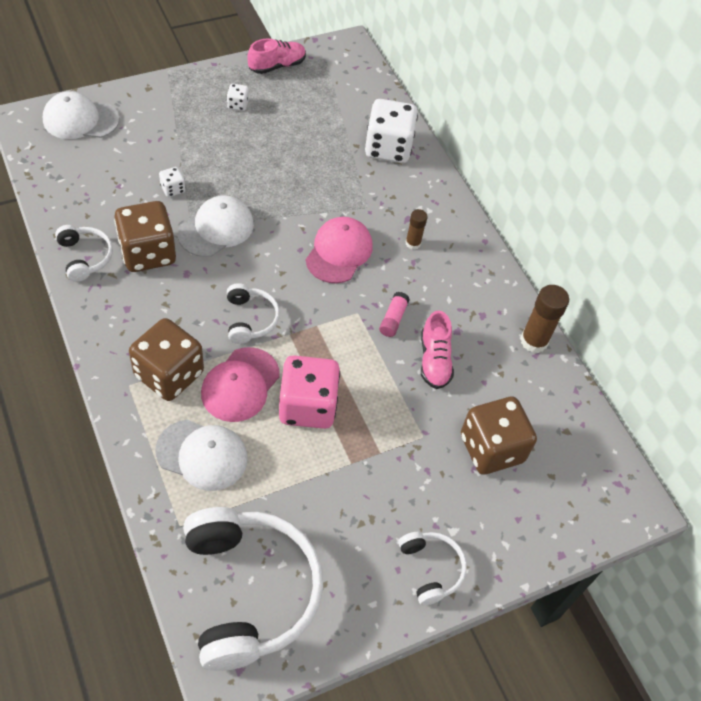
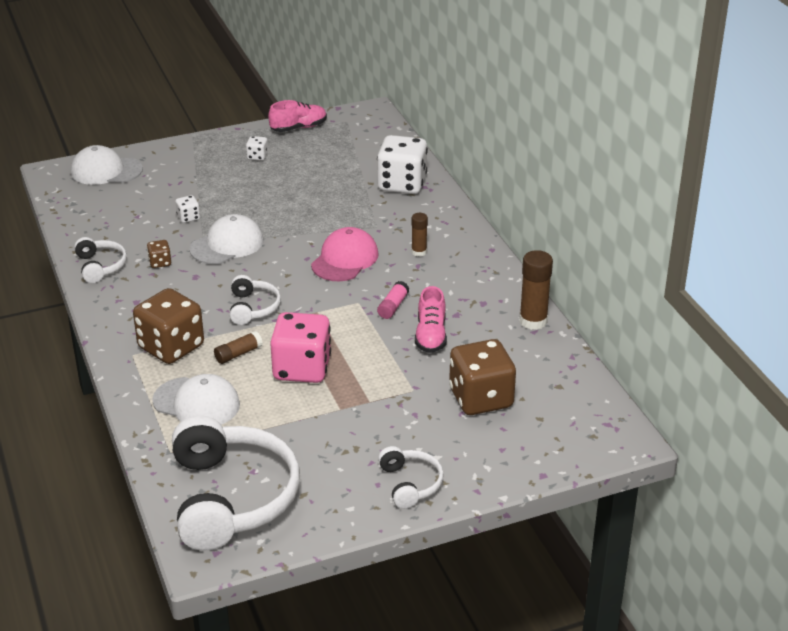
camera: 10 degrees right, 20 degrees down
(148, 253) = (160, 262): brown dice -> brown dice, size x0.44
(240, 385) = (238, 354): pink cap -> brown glue stick

